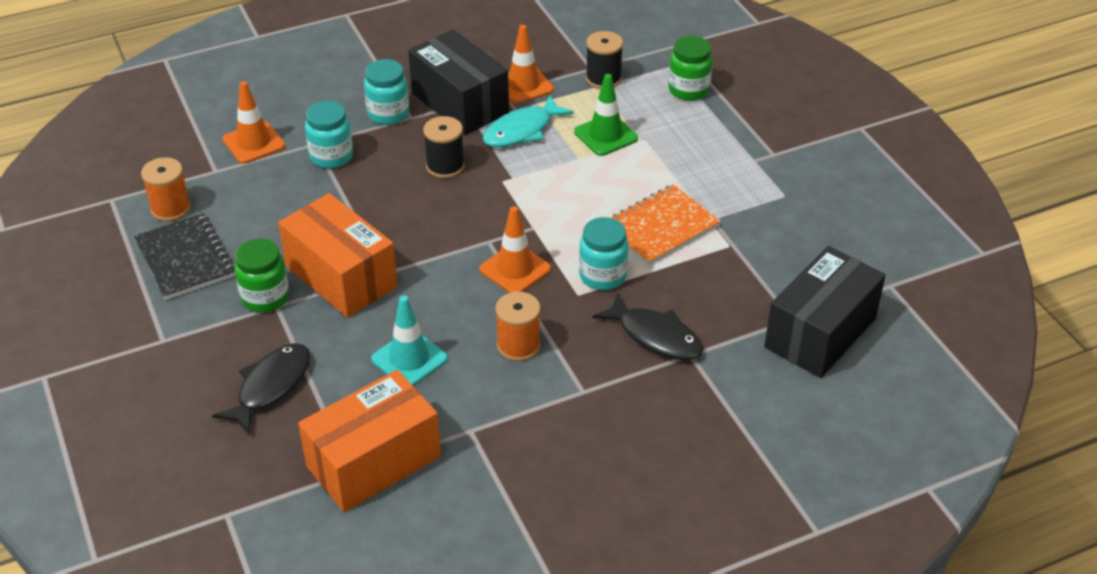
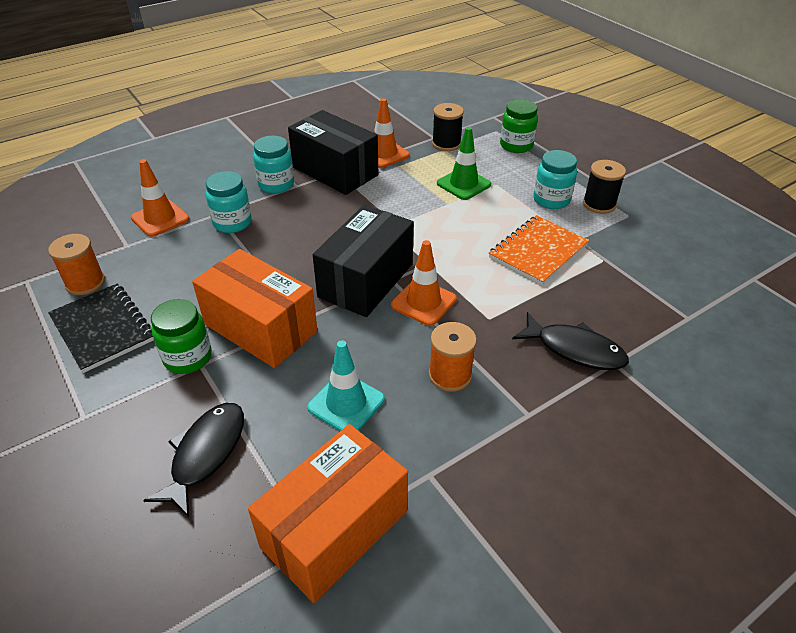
camera: 10 degrees left, 0 degrees up
(445, 166) = (335, 221): black spool -> black spool (599, 204)
(522, 130) = (393, 187): turquoise fish -> none
(602, 276) = (505, 299): turquoise jar -> turquoise jar (551, 200)
(820, 333) = (719, 327): black box -> black box (366, 280)

